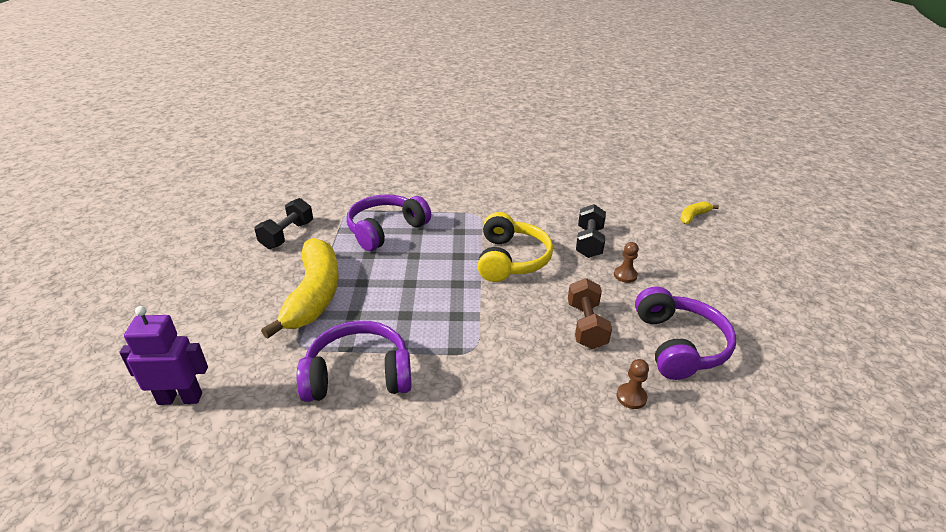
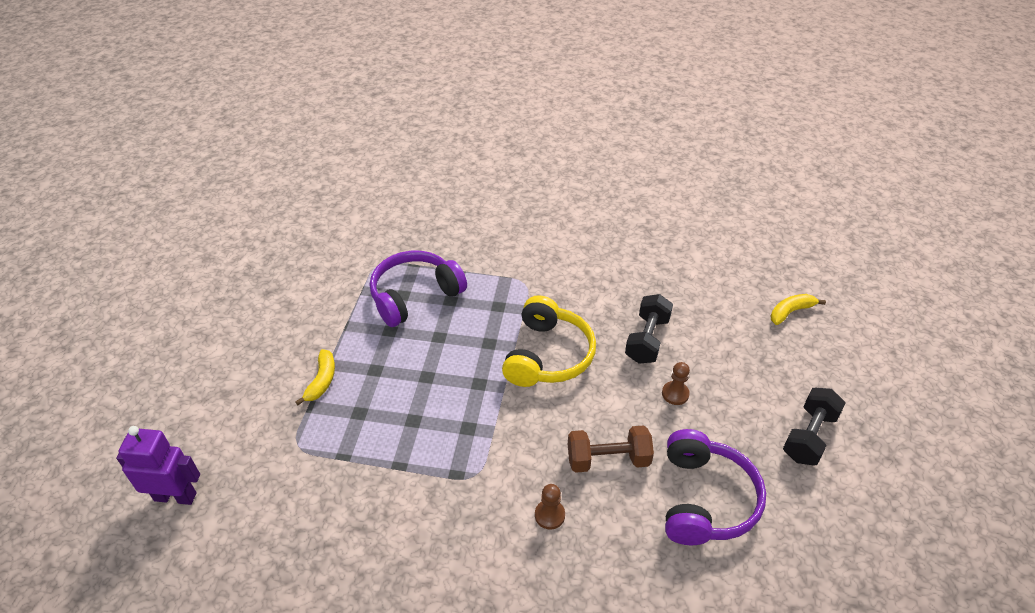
camera: 10 degrees right, 10 degrees up
(287, 235) = (305, 292): black dumbbell -> black dumbbell (808, 436)
(314, 295) = (322, 381): yellow banana -> yellow banana, size x0.44
(358, 375) = (351, 492): purple headphones -> none
(586, 325) = (608, 459): brown dumbbell -> brown dumbbell turned 75 degrees clockwise
(631, 397) = (629, 559): brown pawn -> brown pawn (549, 515)

